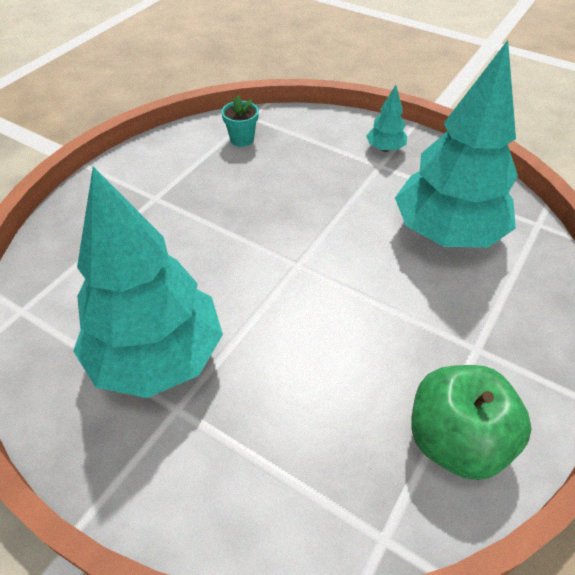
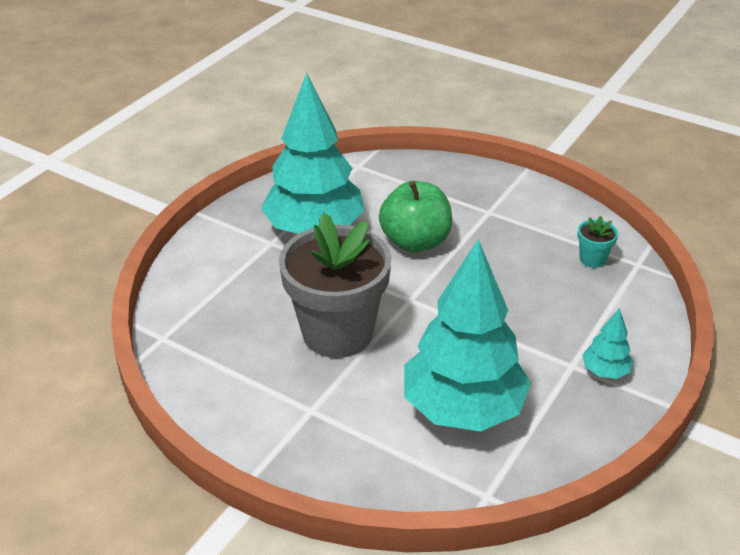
camera: 90 degrees right, 10 degrees down
(356, 327) = (337, 333): none -> grey flower pot
(456, 440) = (226, 382): green apple -> green apple (415, 242)

